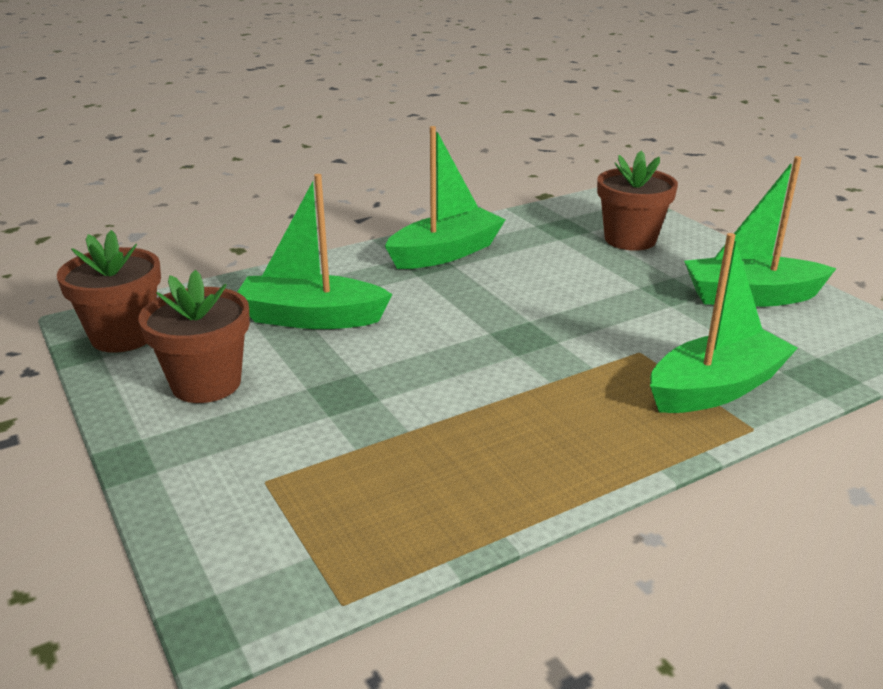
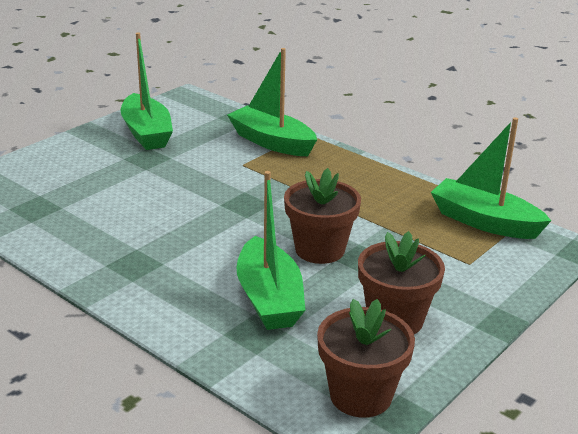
camera: 110 degrees left, 0 degrees up
(445, 253) = (111, 257): green boat -> green boat (484, 222)
(630, 239) = (57, 176): brown flower pot -> brown flower pot (320, 250)

